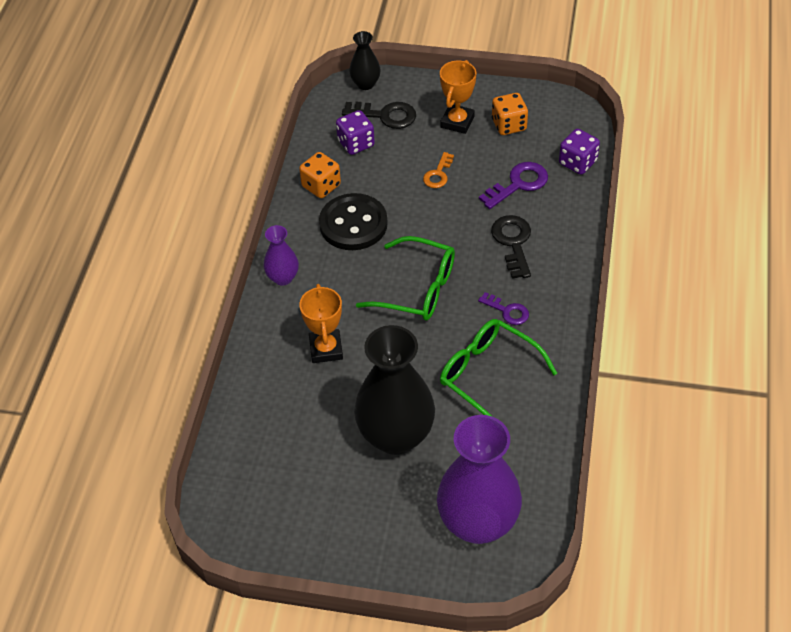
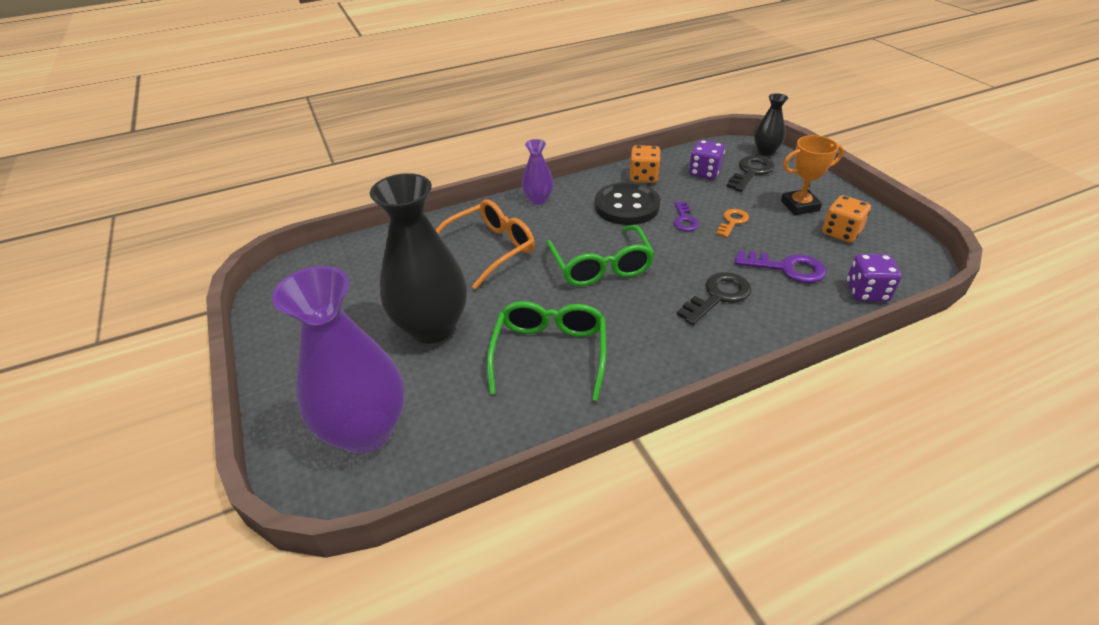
camera: 55 degrees right, 10 degrees down
(326, 349) = (490, 249): orange trophy -> orange glasses
(385, 115) = (751, 172): black key -> black key turned 120 degrees counterclockwise
(438, 174) = (732, 222): orange key -> orange key turned 135 degrees clockwise
(507, 311) = (636, 330): purple key -> purple key (684, 220)

